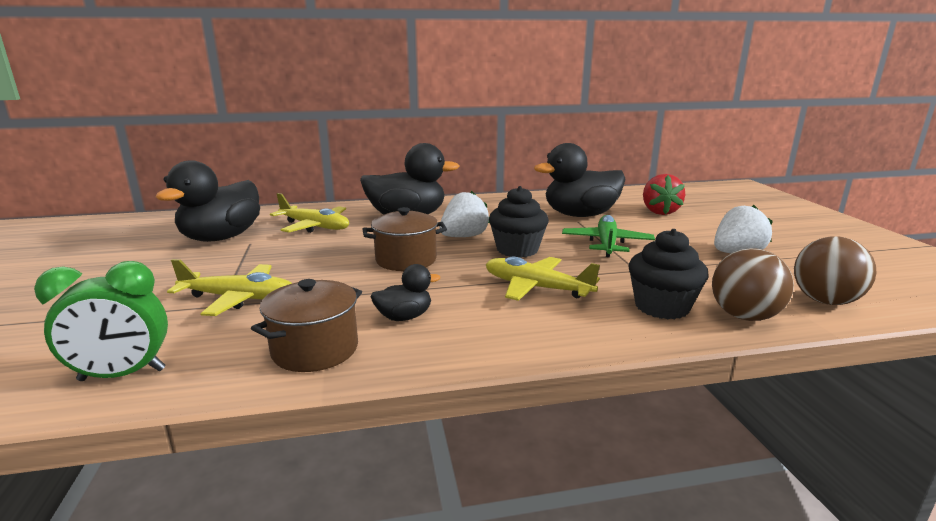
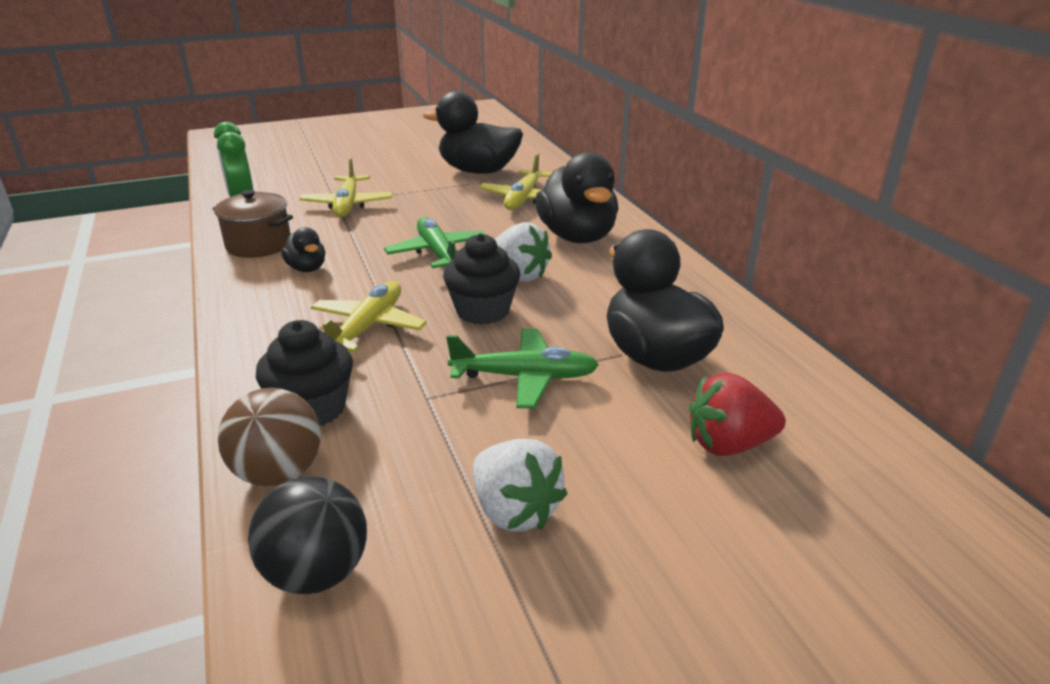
camera: 80 degrees right, 10 degrees up
(406, 260) = (437, 253): brown pot -> green plane
(824, 301) = (317, 572): brown ball -> black ball

